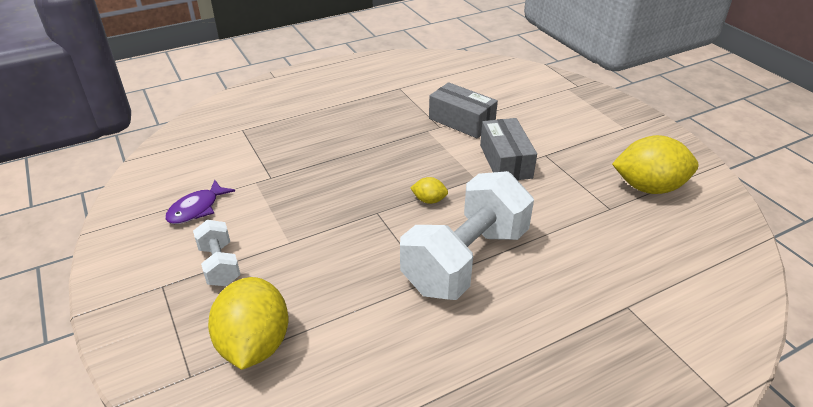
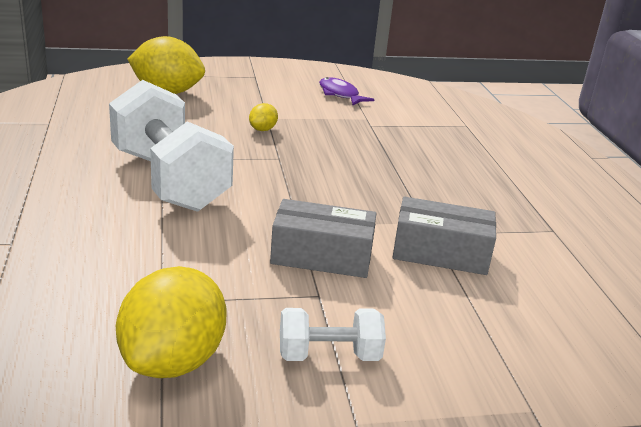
camera: 105 degrees right, 10 degrees down
(219, 265) = (261, 93): white dumbbell -> white dumbbell (329, 355)
(429, 200) = (277, 186): yellow lemon -> yellow lemon (263, 129)
(461, 121) = (440, 253): grey box -> grey box turned 45 degrees clockwise

